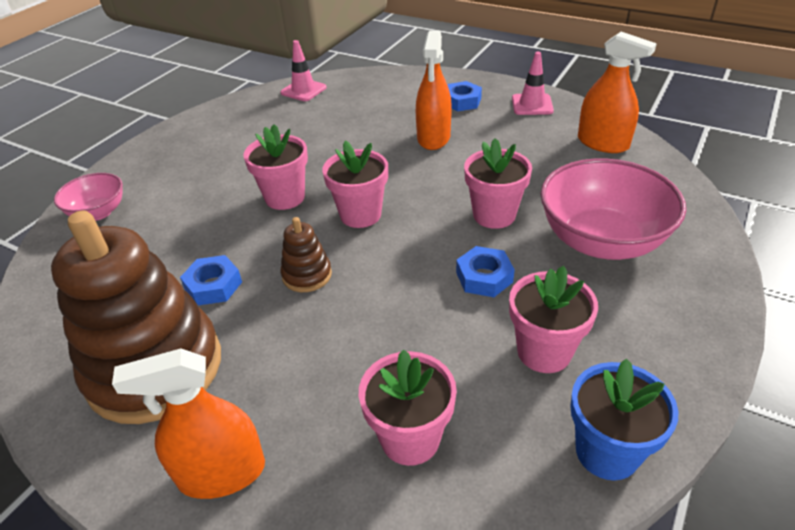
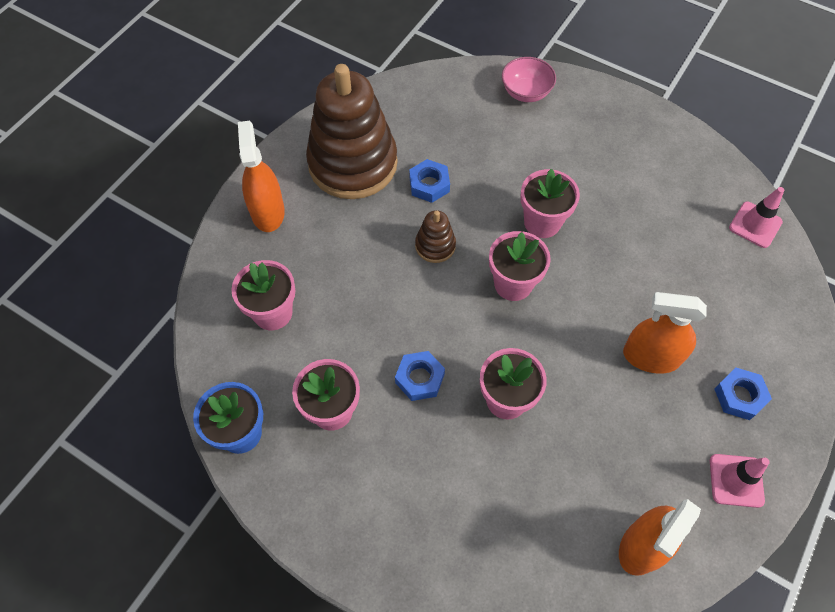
camera: 90 degrees right, 20 degrees up
(601, 241) = (460, 492): pink bowl -> none

